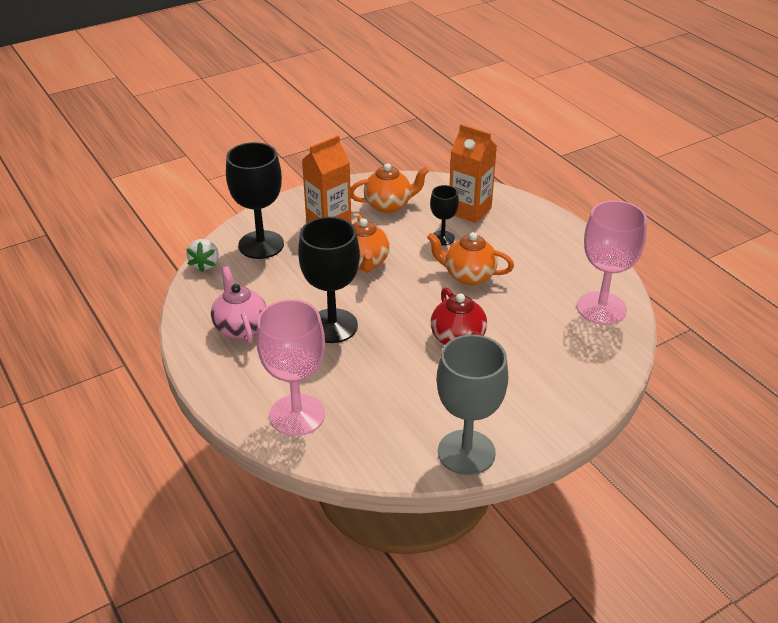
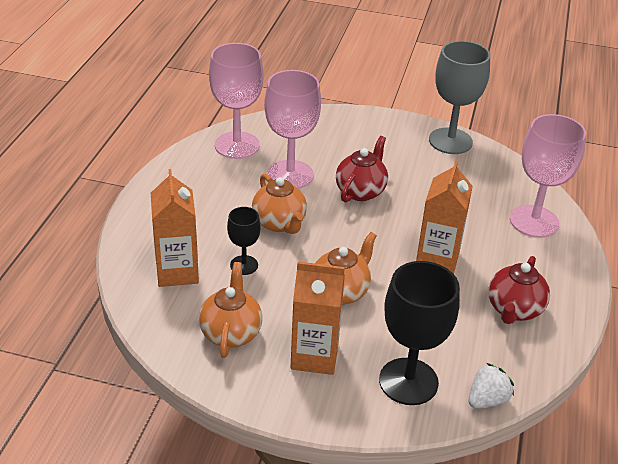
camera: 135 degrees left, 0 degrees up
(240, 327) = (514, 310): pink teapot -> red teapot
(332, 326) = (437, 260): black goblet -> orange carton
(389, 205) = (231, 333): orange teapot -> orange teapot turned 60 degrees clockwise
(525, 314) = (290, 175): none -> pink goblet

